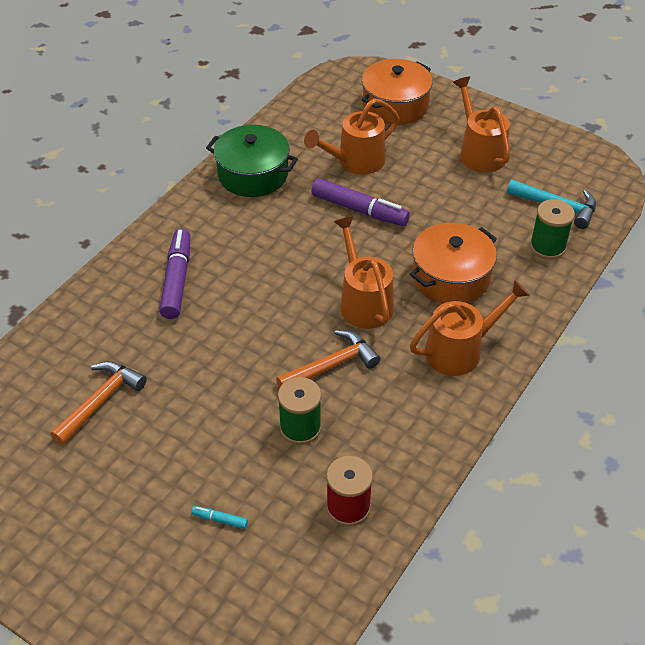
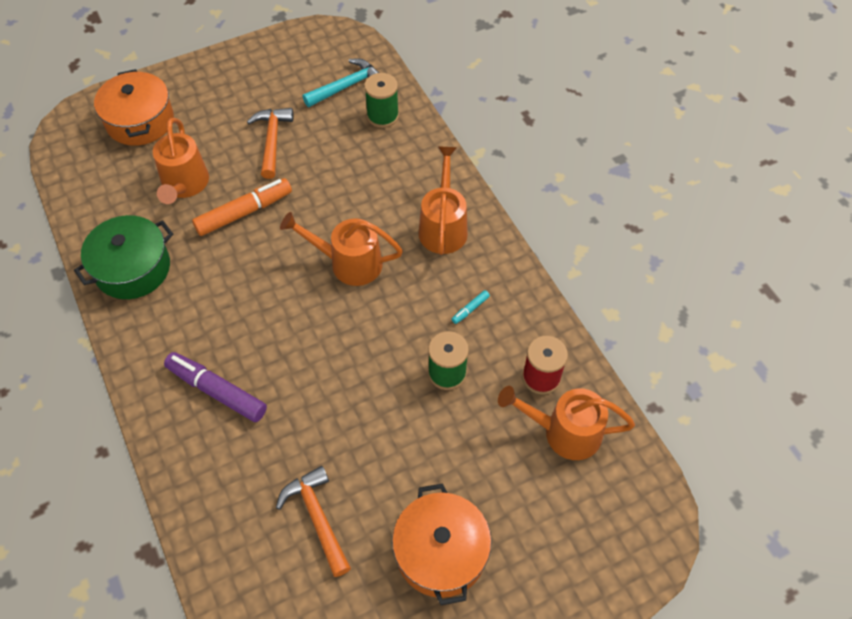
camera: 60 degrees left, 10 degrees up
(220, 519) = (501, 475): turquoise marker -> turquoise marker (470, 309)
(331, 365) = (399, 319): orange hammer -> orange hammer (272, 141)
(359, 210) = (244, 212): purple marker -> orange marker
(451, 277) = (367, 192): orange pot -> orange pot (441, 552)
(479, 152) = (247, 98): orange watering can -> orange watering can (563, 432)

